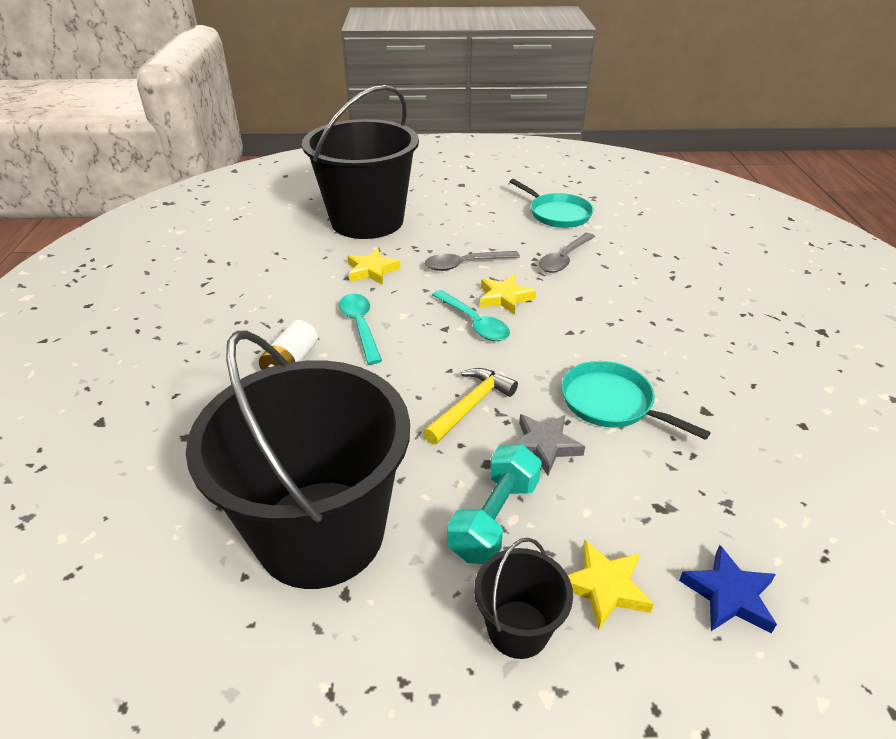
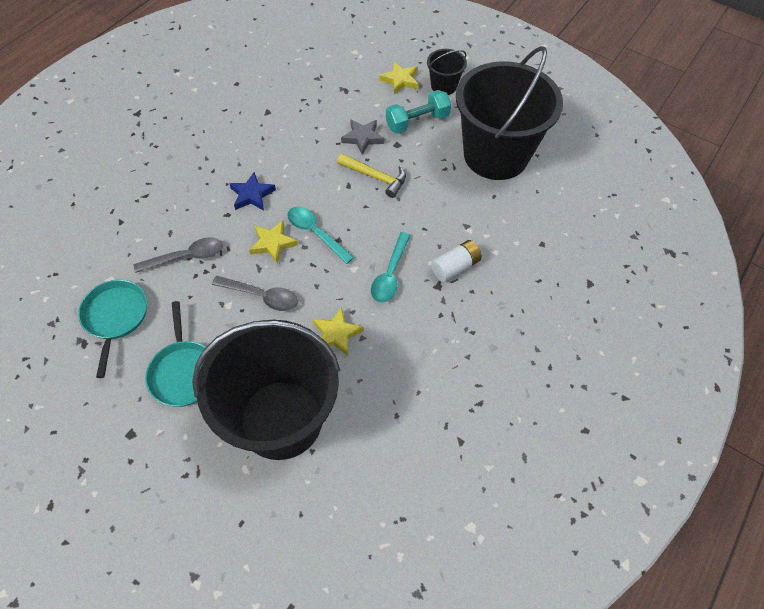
camera: 145 degrees left, 20 degrees up
(471, 405) = (376, 177): yellow hammer -> yellow hammer turned 135 degrees counterclockwise
(474, 323) = (316, 233): turquoise spoon -> turquoise spoon turned 45 degrees counterclockwise
(611, 403) = (305, 139): turquoise pan -> turquoise pan (184, 372)
(729, 595) = (360, 57): blue star -> blue star (252, 195)

